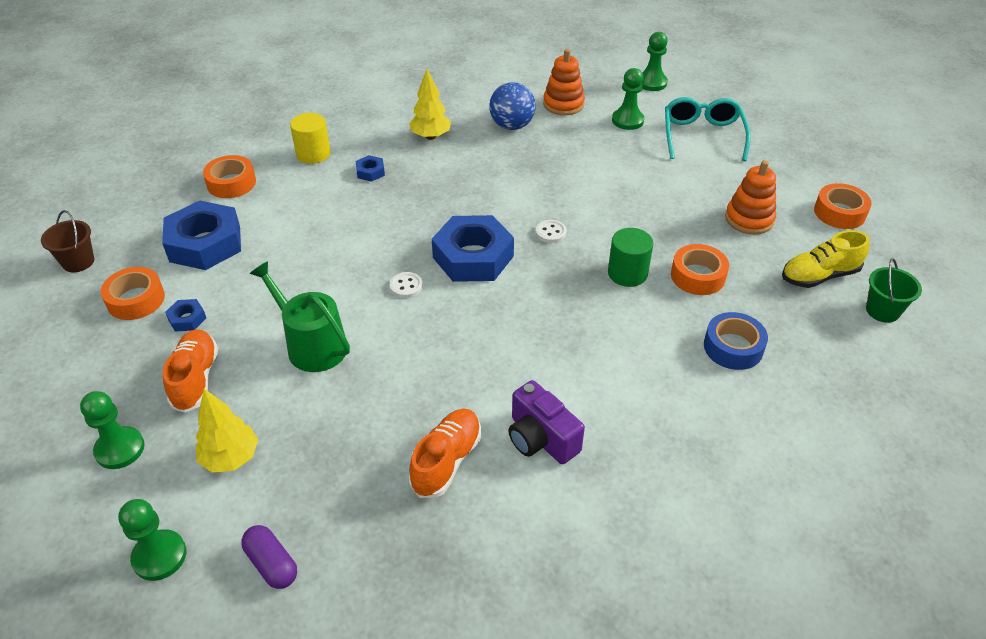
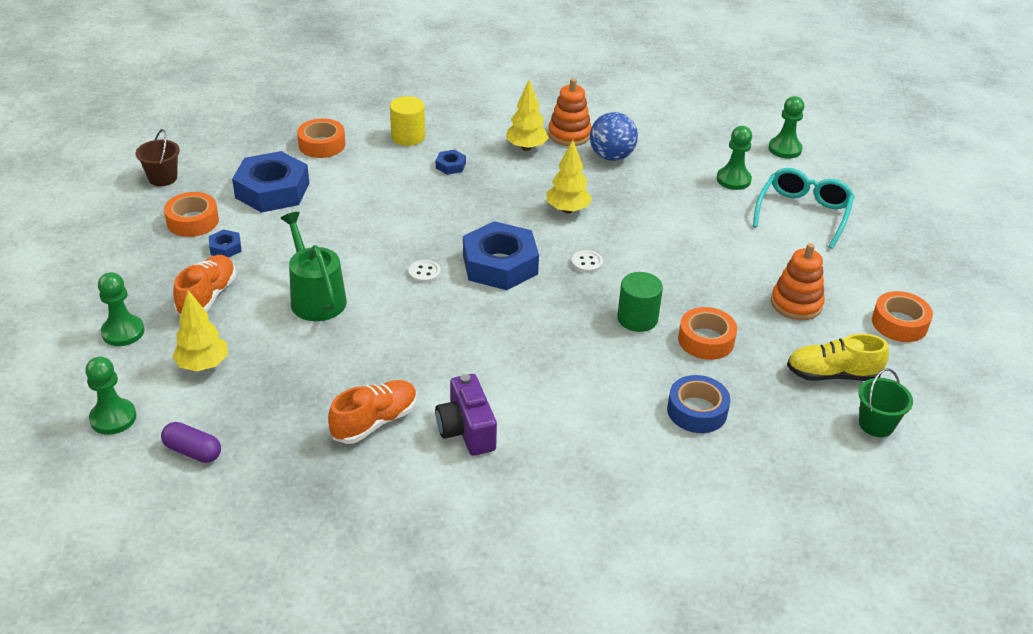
camera: 20 degrees right, 5 degrees down
(272, 564) = (193, 451): purple capsule -> purple capsule turned 45 degrees counterclockwise
(503, 186) = (567, 210): none -> yellow tree
(563, 104) = (677, 148): orange stacking toy -> orange stacking toy (569, 134)

